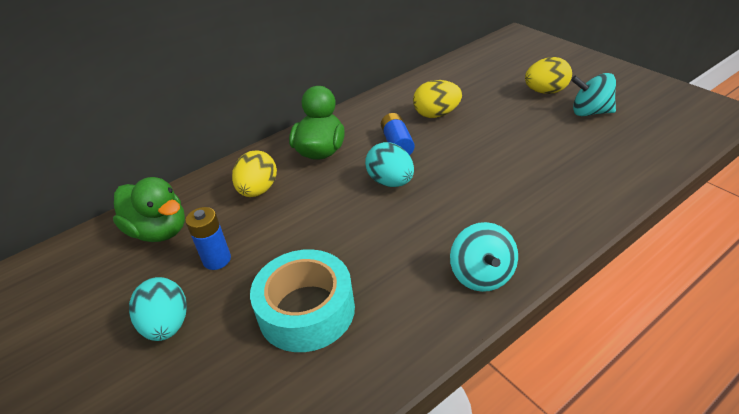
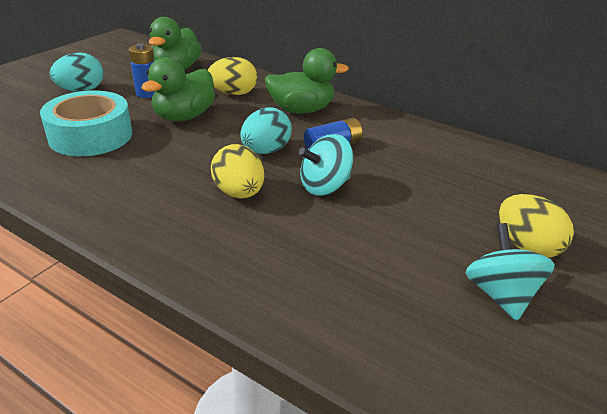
camera: 65 degrees right, 5 degrees down
(295, 231) = (184, 116): none -> green duck
(436, 114) = (405, 164): yellow egg -> yellow egg (239, 193)
(482, 275) = (131, 217): turquoise spinning top -> turquoise spinning top (324, 186)

